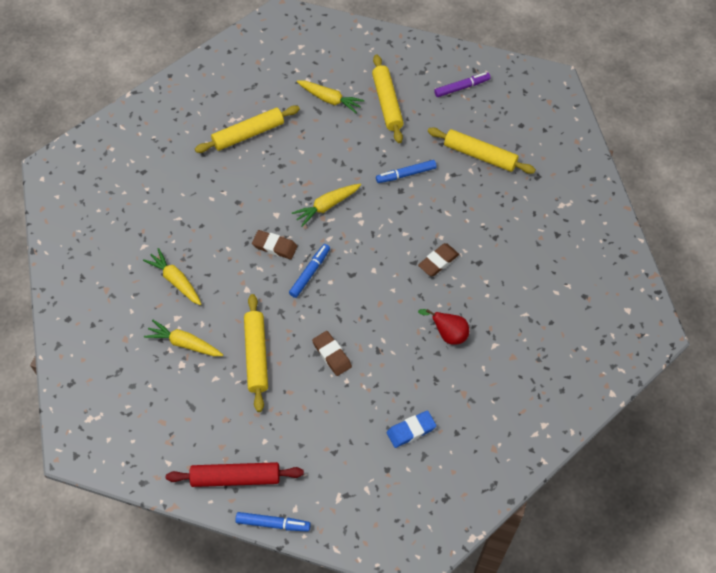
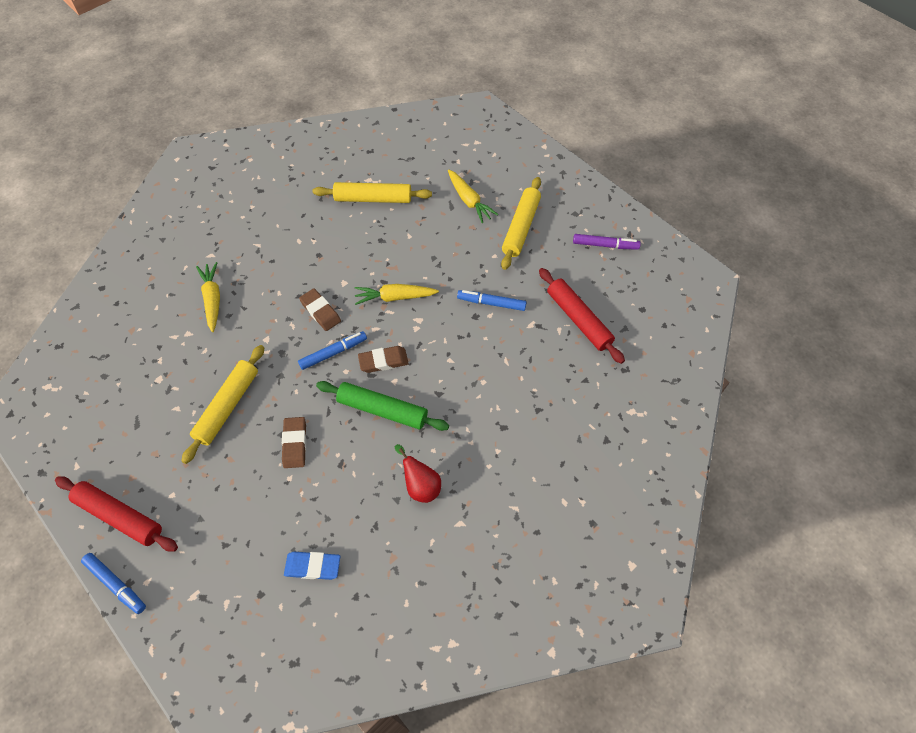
camera: 30 degrees right, 0 degrees up
(185, 343) = (176, 361): yellow carrot -> none
(380, 296) = (382, 410): none -> green rolling pin
(438, 261) = (463, 405): brown eraser -> brown eraser (383, 361)
(480, 155) = (578, 319): yellow rolling pin -> red rolling pin

